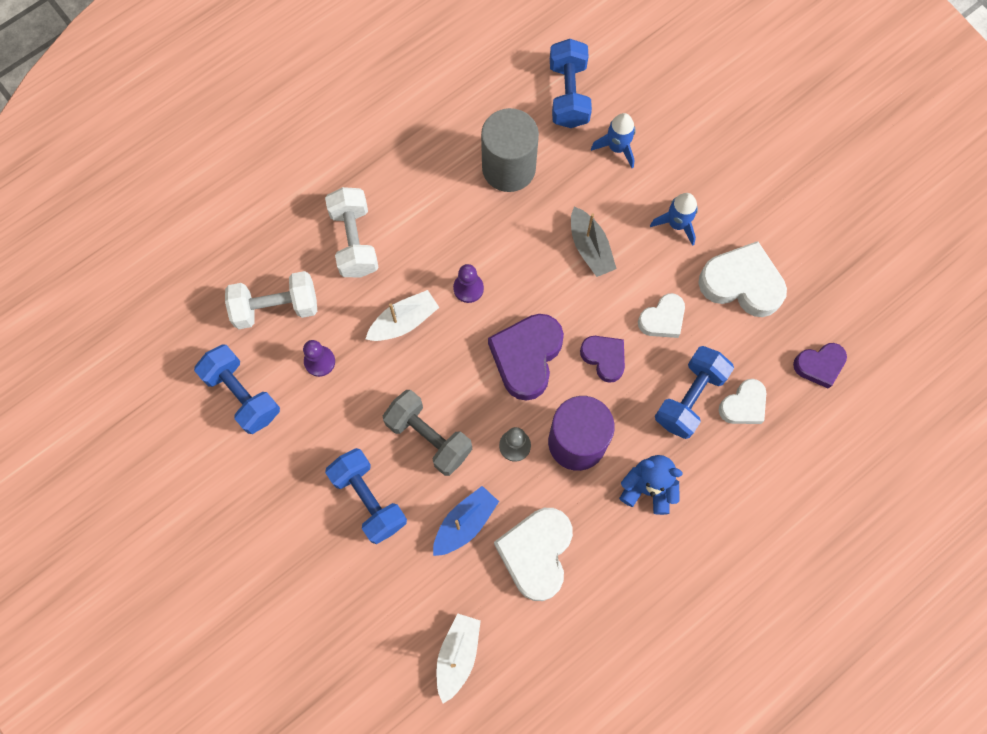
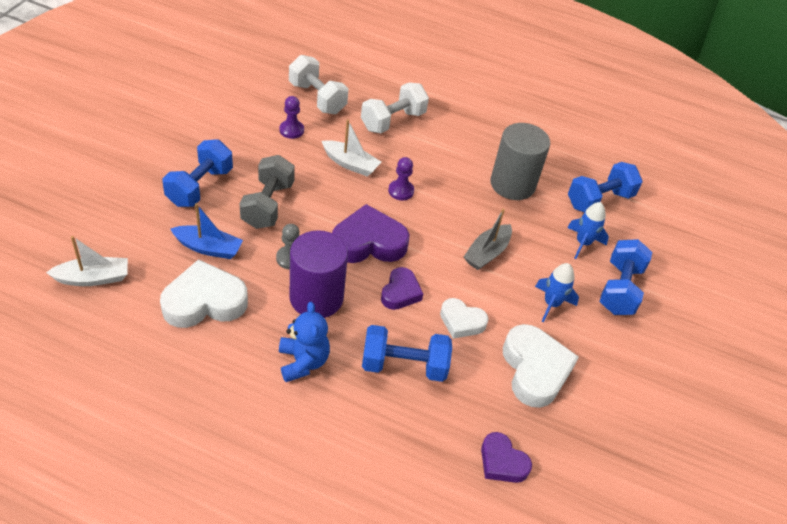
camera: 55 degrees right, 25 degrees down
(242, 394) = (244, 101): blue dumbbell -> blue dumbbell (619, 289)
(743, 405) = (423, 410): white heart -> none

